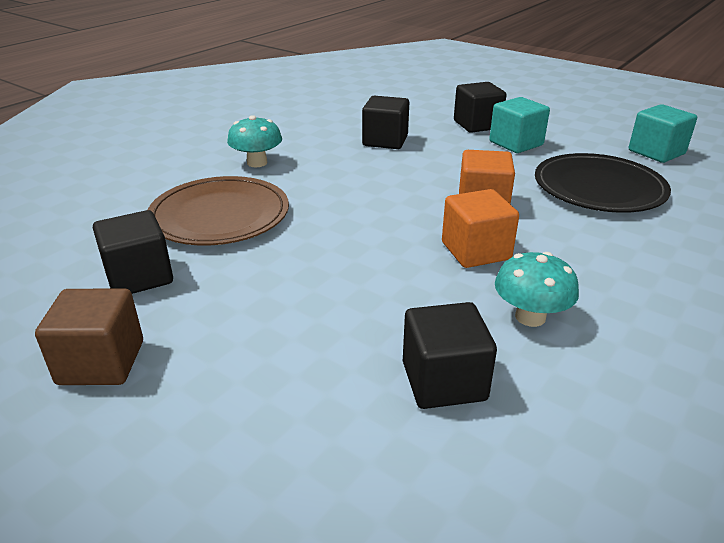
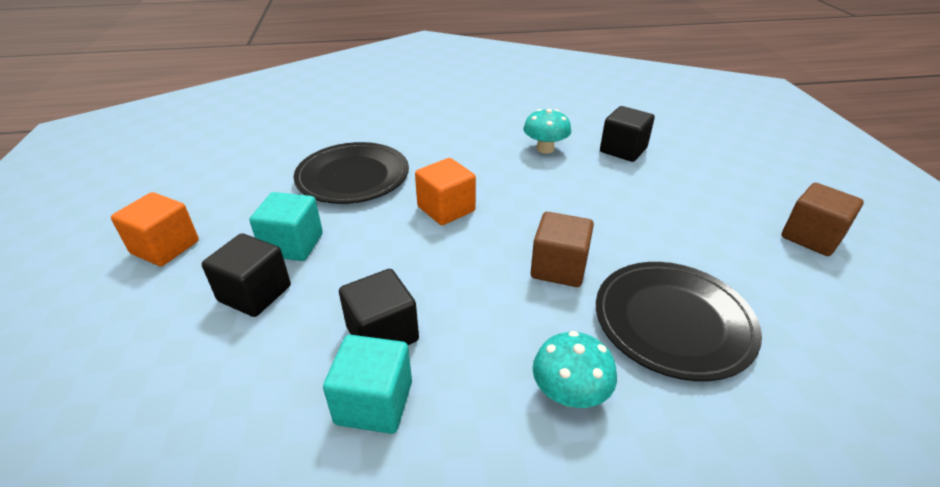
camera: 135 degrees left, 5 degrees up
(139, 277) = (776, 289): black cube -> none
(220, 216) = (673, 322): brown plate -> black plate
(336, 208) = (559, 268): none -> brown cube
(476, 251) = (513, 185): orange cube -> orange cube (165, 247)
(656, 152) = (242, 175): turquoise cube -> turquoise cube (374, 403)

